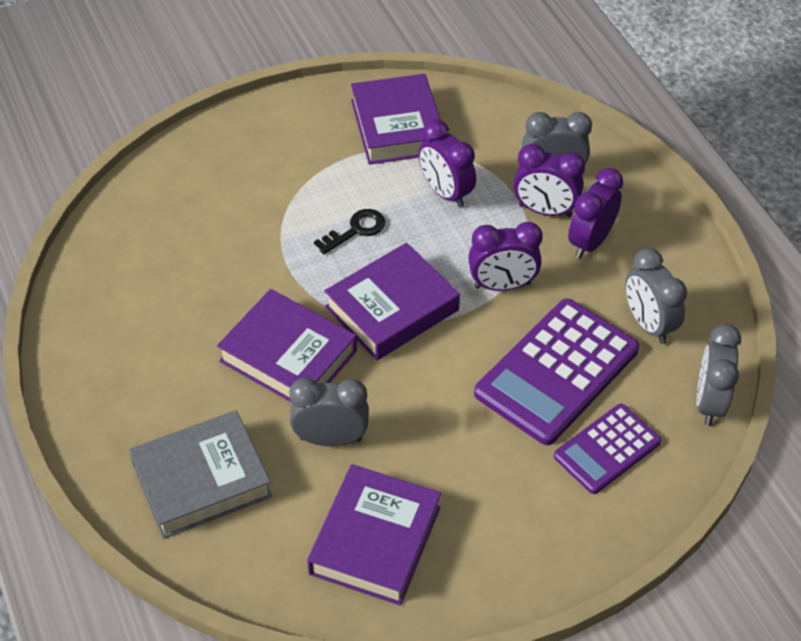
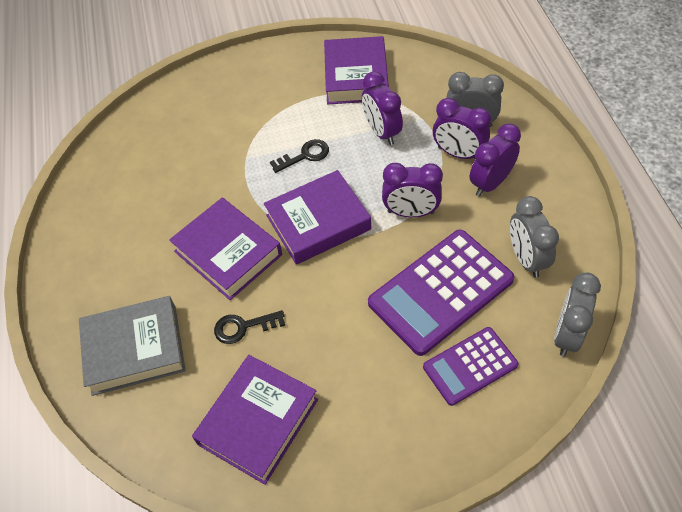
camera: 15 degrees right, 5 degrees up
(330, 439) = (244, 327): grey clock -> black key

